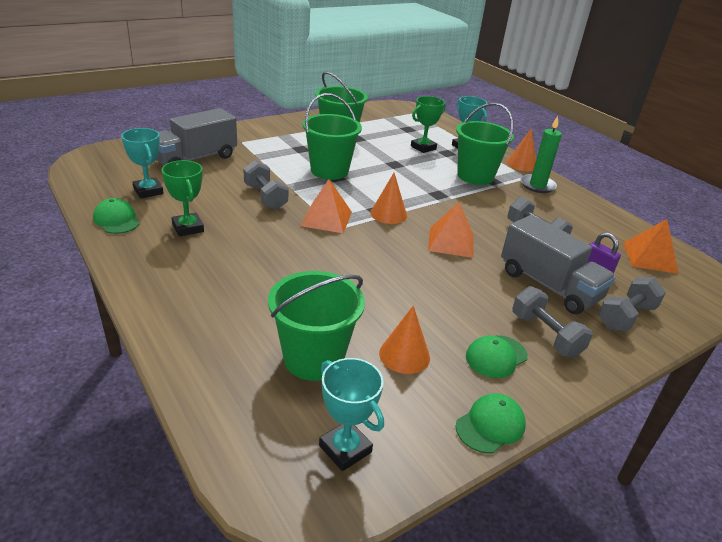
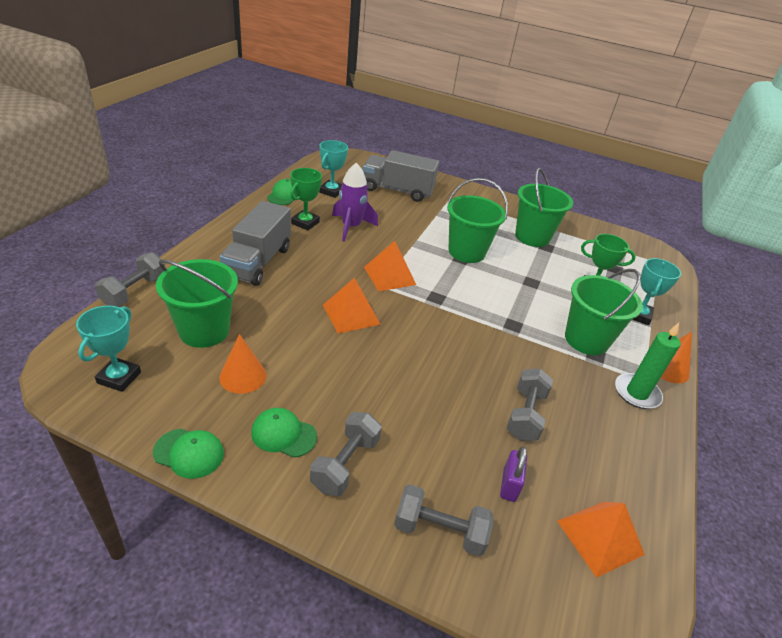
camera: 55 degrees right, 5 degrees up
(227, 206) = (351, 227): none -> purple rocket
(265, 197) = (384, 237): grey dumbbell -> grey dumbbell (135, 292)
(388, 214) = (438, 305): orange cone -> none
(451, 242) = (436, 357): orange pyramid -> orange pyramid (351, 314)
(549, 285) = (435, 448): grey truck -> grey truck (258, 262)

